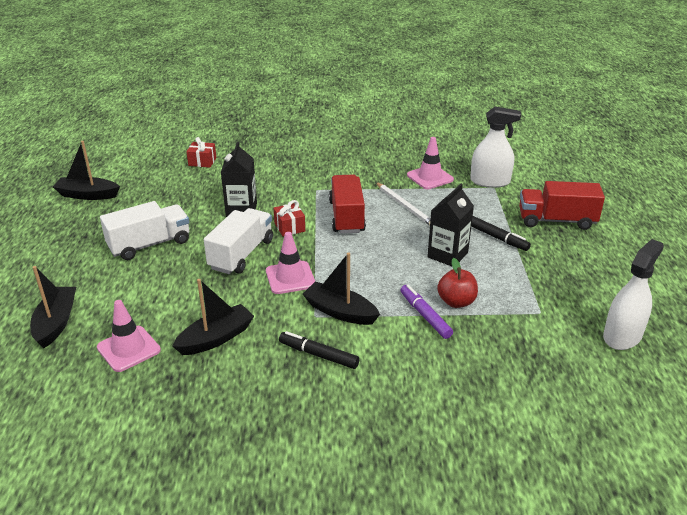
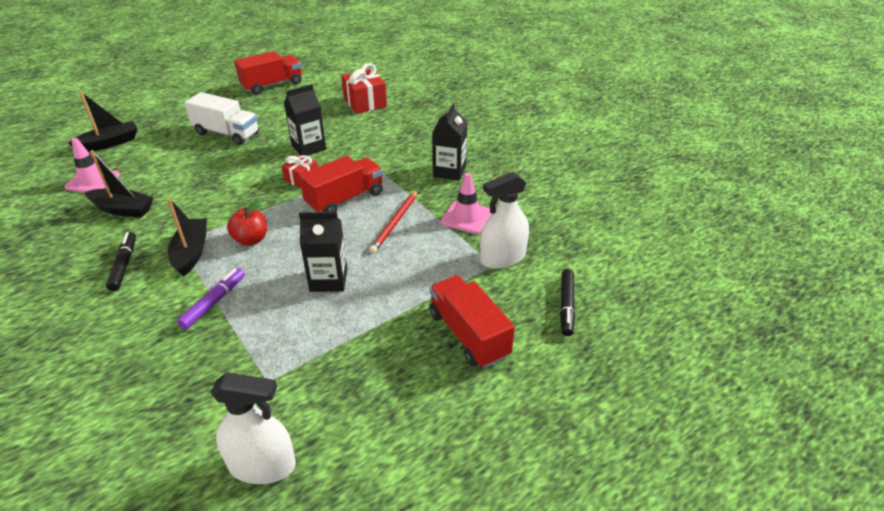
camera: 55 degrees right, 5 degrees up
(87, 195) = (272, 85): black boat -> red truck
(202, 161) = (365, 103): red gift -> red gift, size x1.68
(241, 254) = (243, 174): white truck -> none
(290, 278) = (225, 209): pink traffic cone -> none
(363, 163) = (449, 171): none -> black carton
(405, 206) = (395, 223): white pencil -> red pencil
(456, 302) = (249, 314): red apple -> red apple (251, 239)
(490, 181) = (502, 258): white spray bottle -> white spray bottle turned 90 degrees clockwise
(497, 237) = (390, 301): black marker -> black marker (566, 306)

